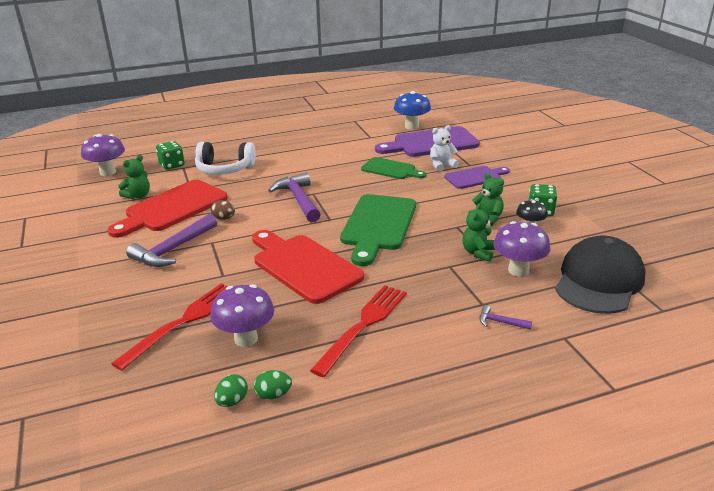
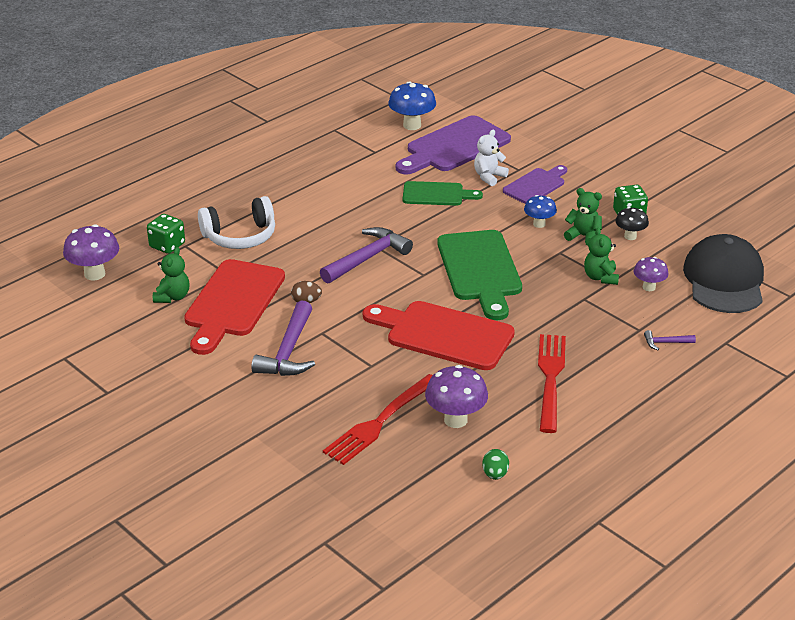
camera: 25 degrees left, 5 degrees up
(183, 322) = (380, 421): red fork -> red fork turned 150 degrees counterclockwise
(273, 395) = (525, 459): green egg -> none
(298, 199) = (367, 258): purple hammer -> purple hammer turned 90 degrees clockwise
(456, 203) = (539, 224): none -> blue mushroom
(518, 270) = (649, 287): purple mushroom -> purple mushroom, size x0.62

